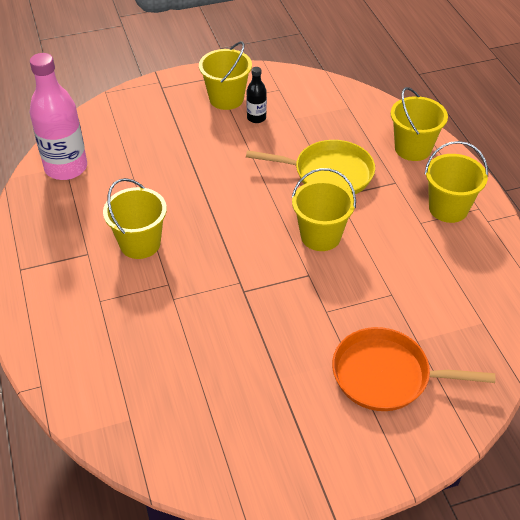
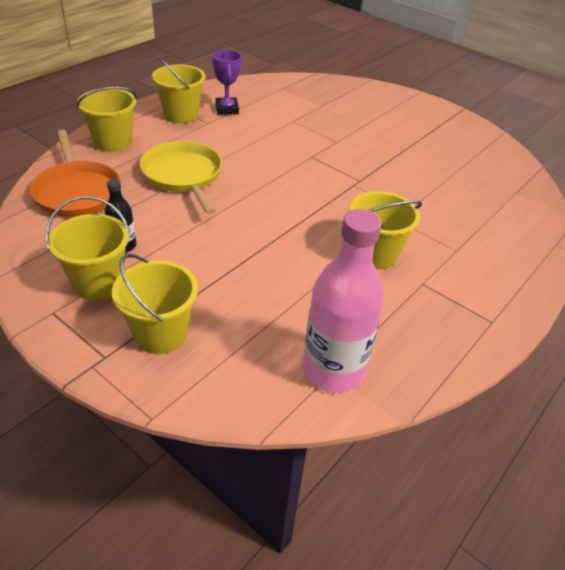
camera: 125 degrees left, 5 degrees down
(320, 236) = (265, 161): yellow bucket -> yellow bucket (160, 333)
(386, 375) = (360, 111): orange pan -> orange pan (77, 192)
(445, 249) = (227, 109): none -> purple trophy

